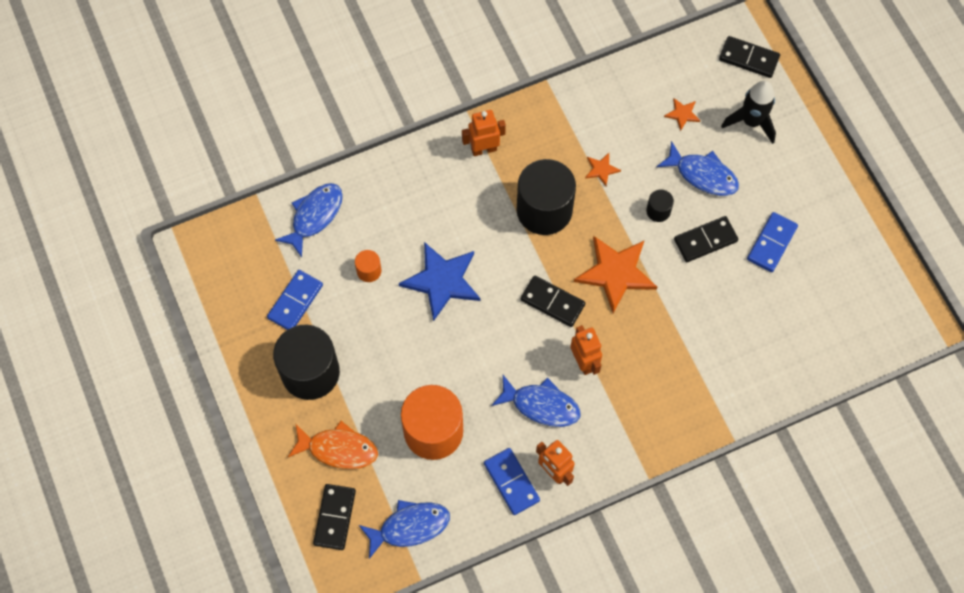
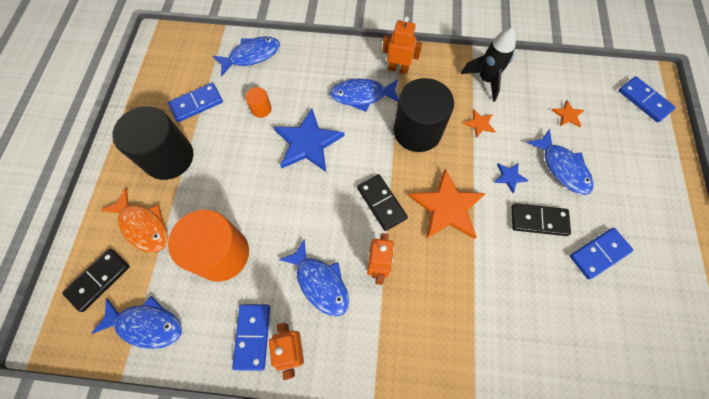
camera: 30 degrees right, 0 degrees up
(464, 200) = (362, 96): none -> blue fish
(658, 211) = (509, 177): black cylinder -> blue star
(748, 58) = (644, 100): black domino -> blue domino
(751, 122) = (625, 147): black rocket -> black rocket (486, 80)

